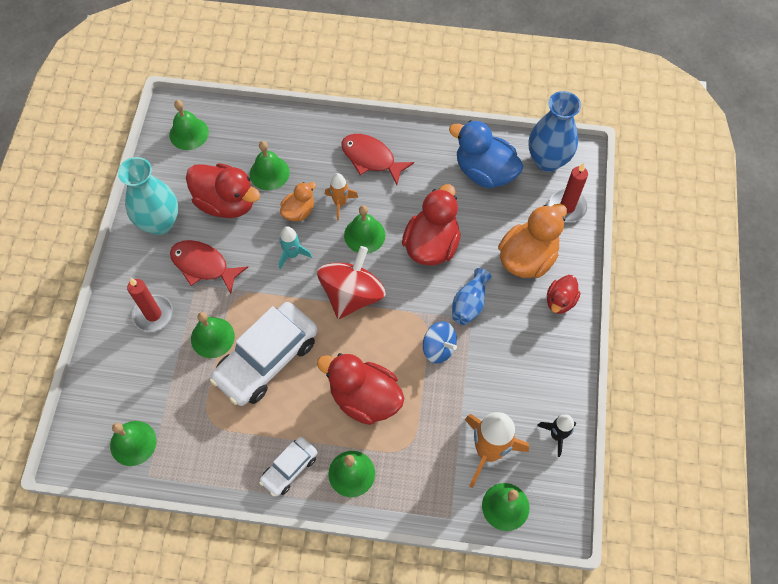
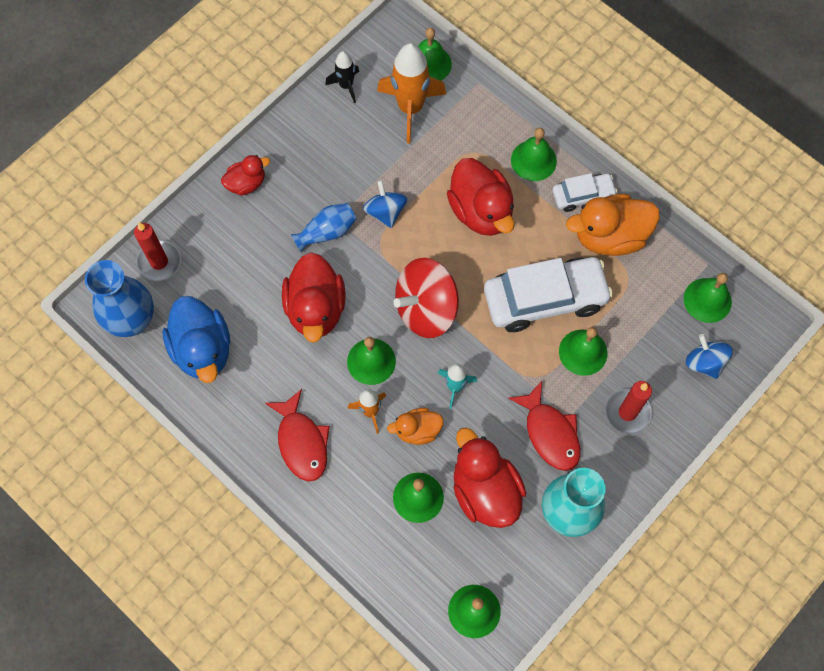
camera: 145 degrees left, 5 degrees up
(111, 389) = (704, 362): none -> blue spinning top
(431, 245) = (316, 309): red duck -> red duck turned 60 degrees counterclockwise
(527, 258) = (239, 239): orange duck -> orange duck (610, 236)

